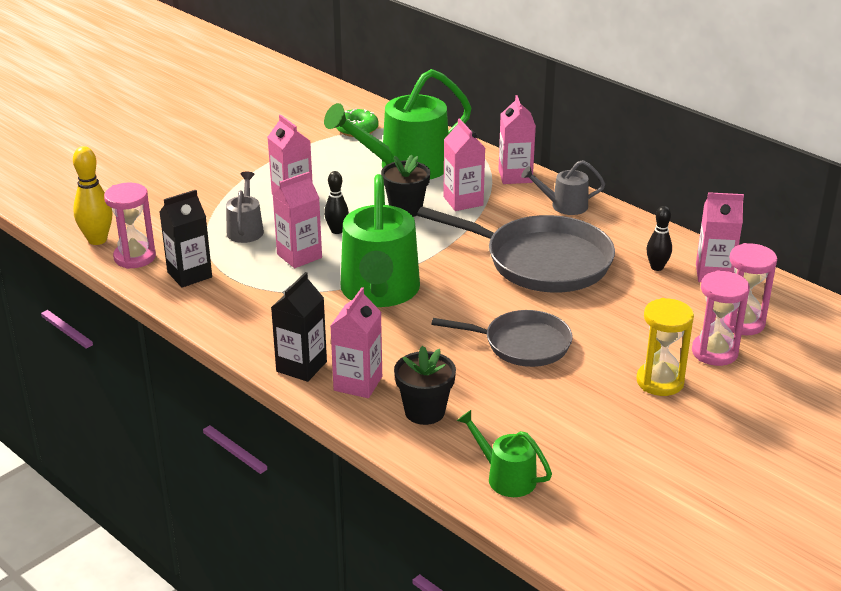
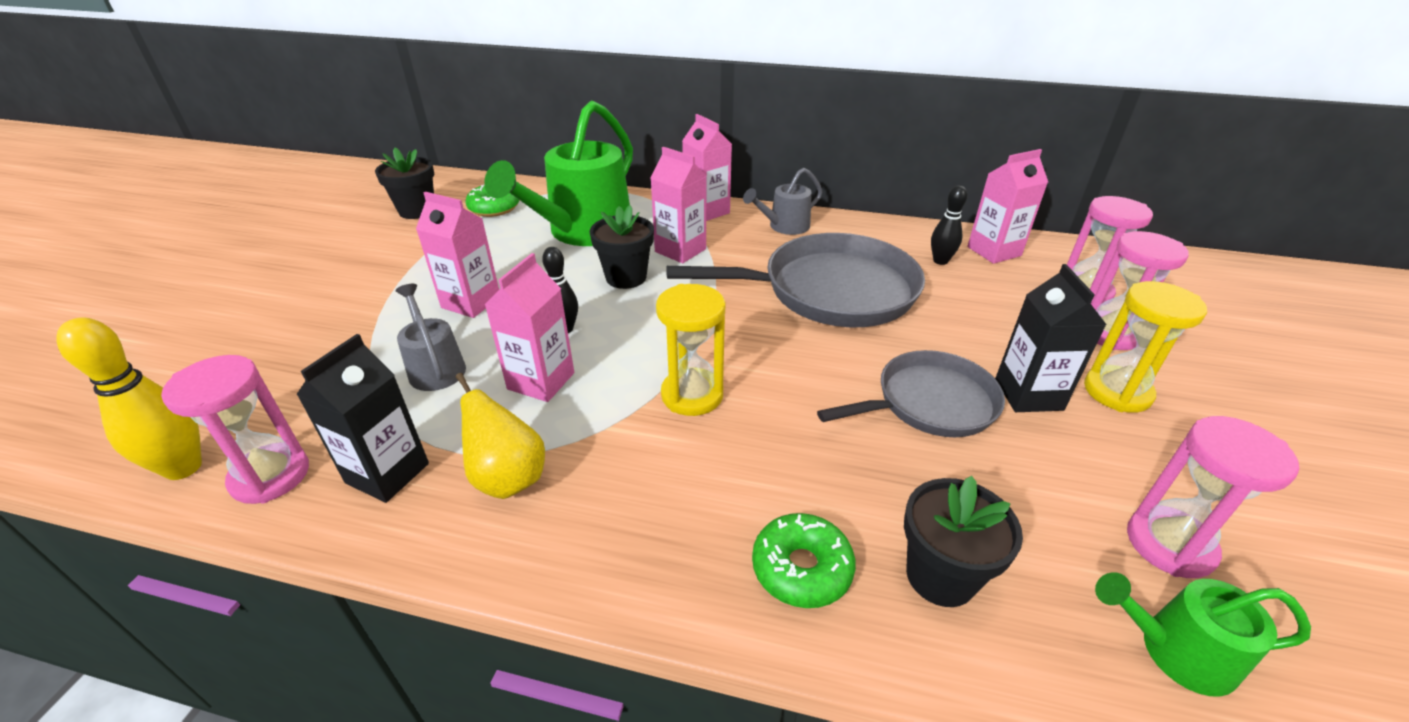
camera: 30 degrees left, 5 degrees up
(246, 297) = (508, 478): none -> yellow pear
(301, 117) = (417, 211): none -> black flower pot
(301, 366) = (691, 576): black carton -> black carton (1028, 394)
(358, 383) = (801, 568): pink carton -> green donut
(380, 292) = (692, 395): green watering can -> yellow hourglass
(569, 448) = (1169, 544): none -> pink hourglass

